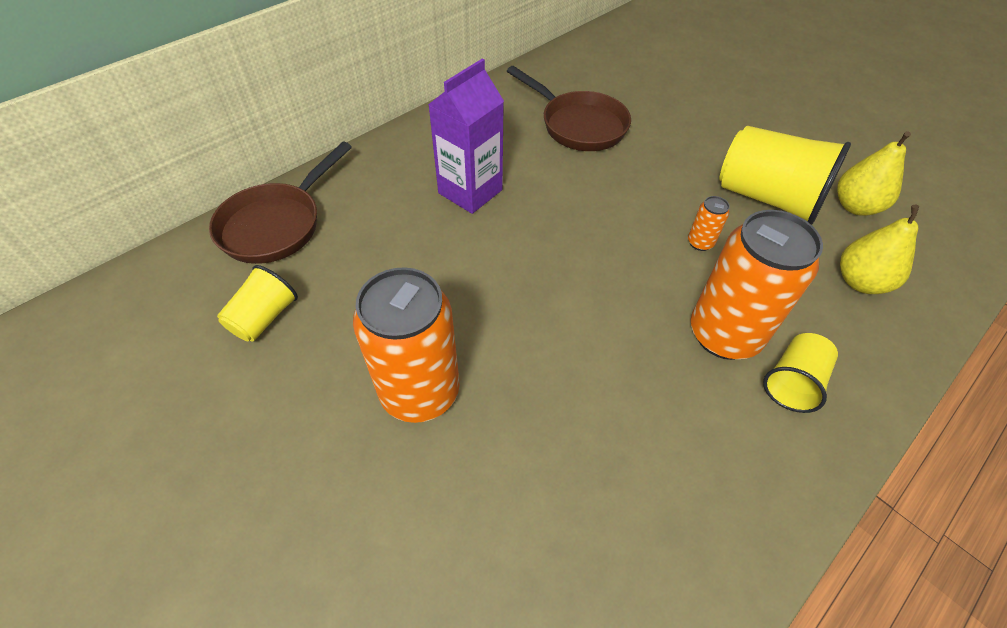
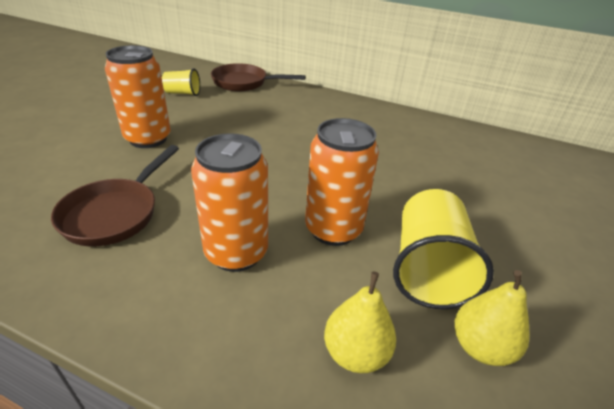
camera: 65 degrees right, 15 degrees down
(470, 191) = (310, 126): purple carton -> none
(578, 125) = (418, 154): brown pan -> brown pan (115, 213)
(700, 243) = (333, 229): orange can -> orange can, size x2.39
(792, 382) = (199, 300): yellow cup -> none

